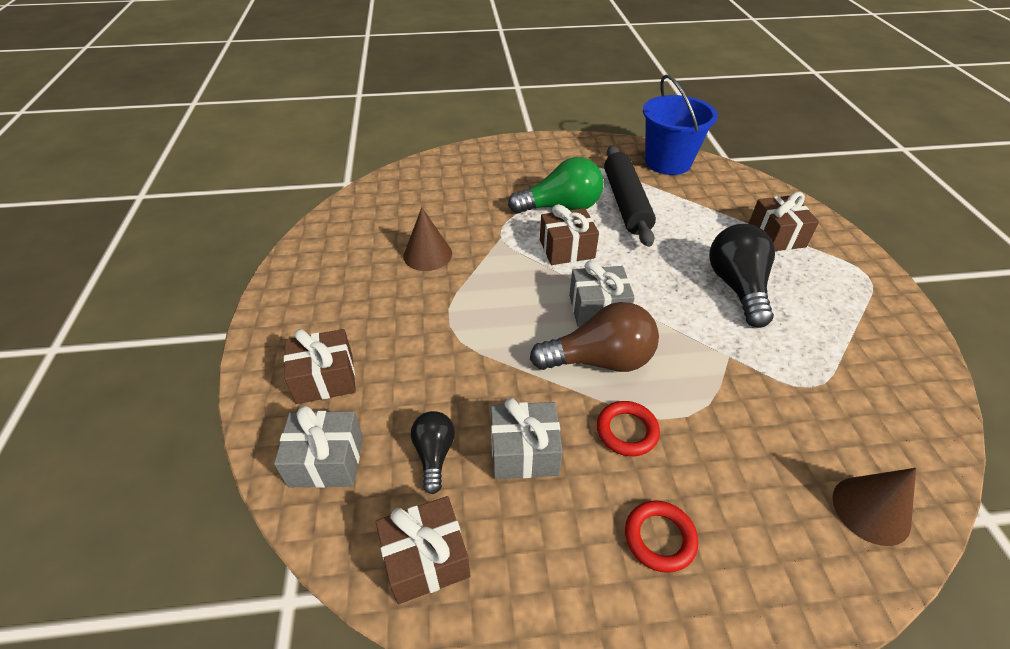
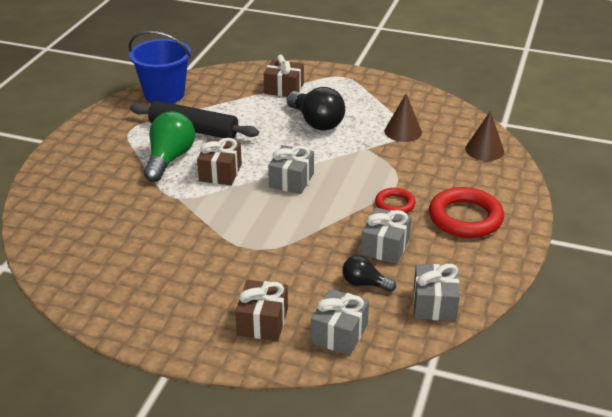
camera: 65 degrees left, 10 degrees down
(426, 559) = (434, 304): brown gift -> grey gift
(427, 254) = (164, 240): brown cone -> brown cone (403, 131)
(599, 360) = (336, 195): brown light bulb -> none
(659, 538) = (465, 218): red ring -> red ring, size x1.81
(737, 287) = (316, 122): black light bulb -> black light bulb turned 150 degrees counterclockwise

